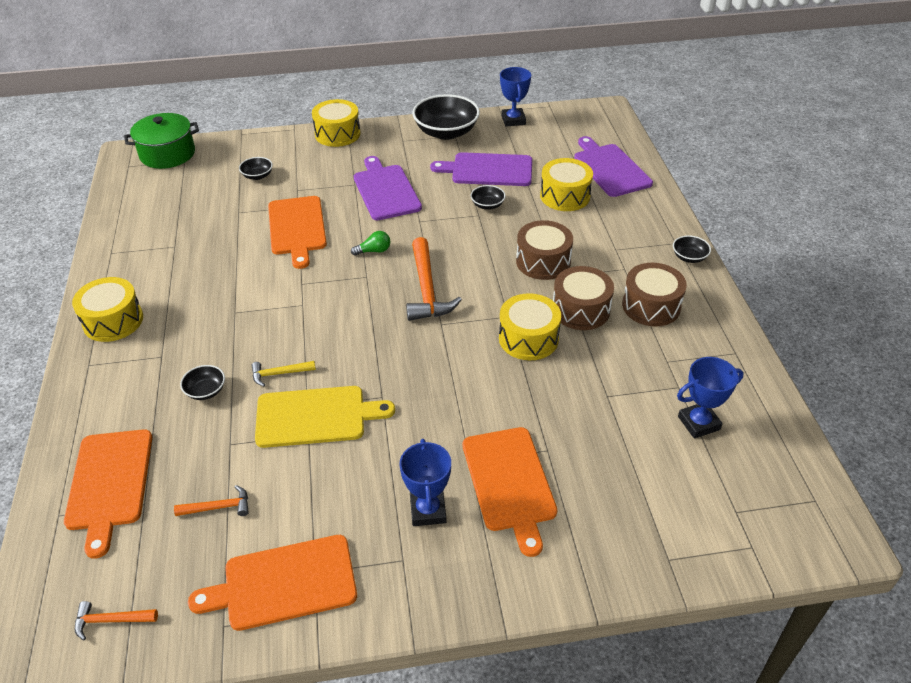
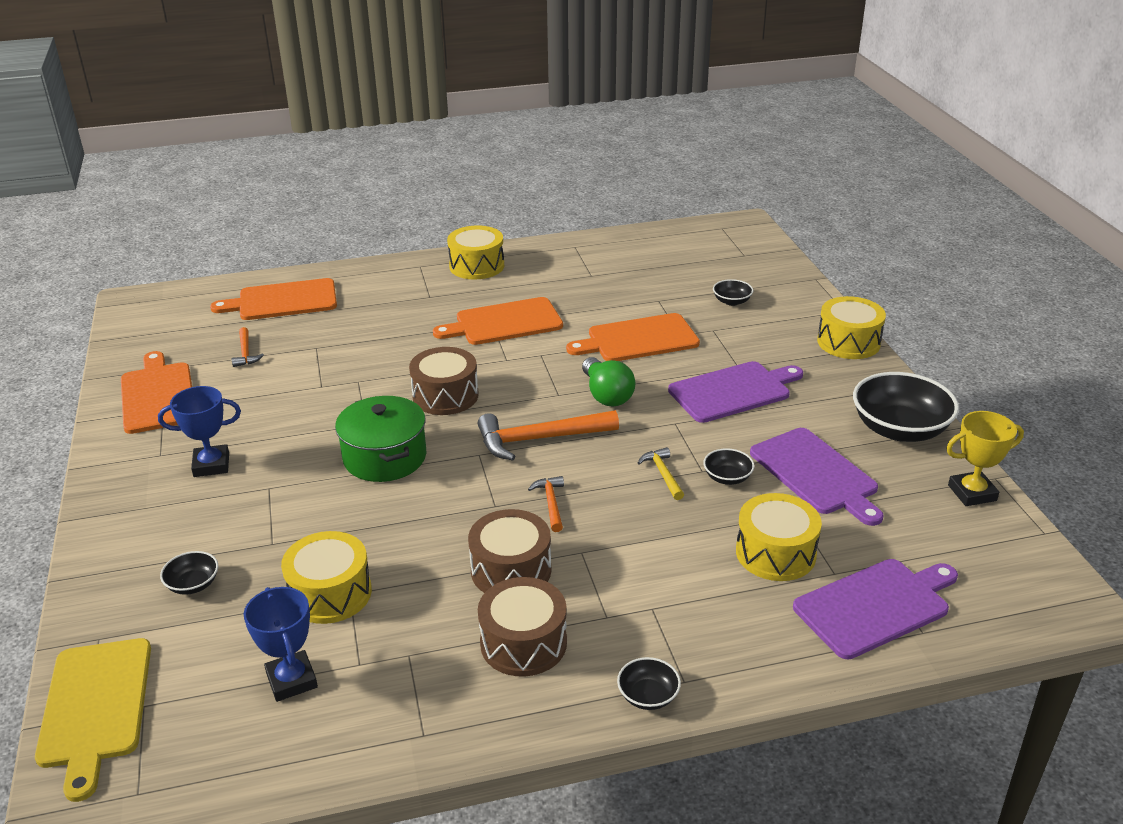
camera: 85 degrees right, 10 degrees down
(111, 620) = (152, 326): orange hammer -> orange hammer (551, 503)
(167, 154) = (753, 244): green pot -> green pot (385, 457)
(205, 391) = (383, 325): black bowl -> black bowl (193, 584)
(279, 374) = (403, 360): yellow hammer -> yellow hammer (663, 474)
(316, 416) = (343, 387): yellow cutting board -> yellow cutting board (95, 707)
(374, 251) = (606, 395): green light bulb -> green light bulb, size x1.71
(488, 170) = (816, 474): purple cutting board -> purple cutting board turned 150 degrees clockwise
(509, 482) = (232, 516): orange cutting board -> orange cutting board (504, 323)
(513, 120) = (972, 493): blue trophy -> yellow trophy
(528, 338) = (454, 524): yellow drum -> yellow drum (330, 593)
(543, 261) = (609, 533): brown drum -> brown drum (445, 396)

